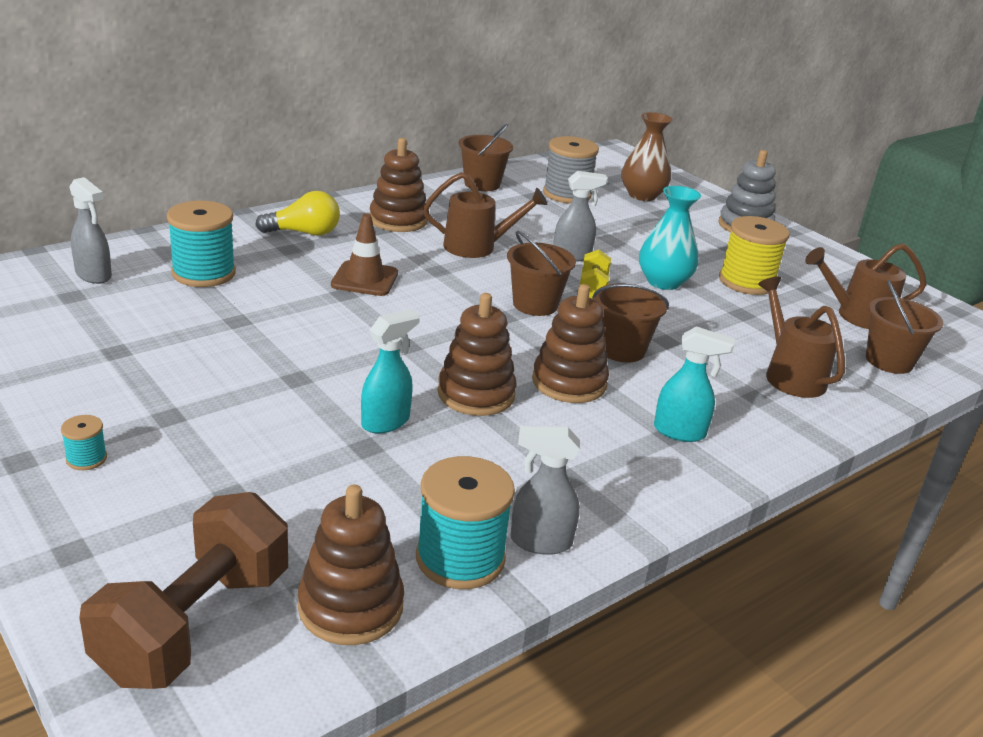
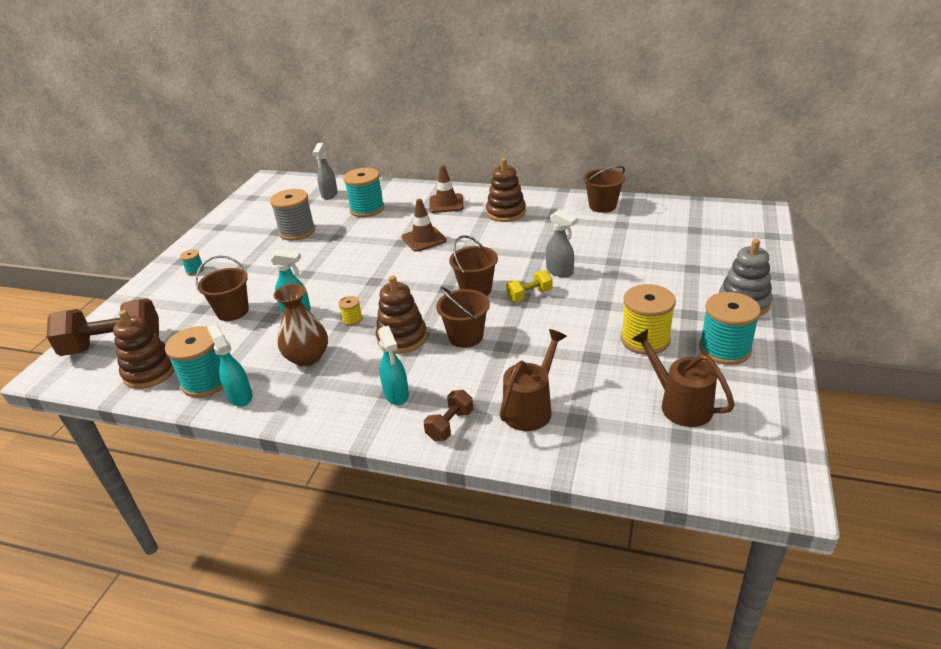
camera: 60 degrees right, 5 degrees up
(304, 233) = (446, 204): yellow light bulb -> brown traffic cone
(476, 394) = (352, 319): brown stacking toy -> yellow spool
(478, 247) = (516, 244): brown watering can -> none
(540, 542) = (240, 396): grey spray bottle -> turquoise spray bottle
(567, 194) = (647, 231): grey spool -> grey spool (297, 231)
(642, 195) = (706, 250): brown vase -> brown vase (307, 357)
(663, 282) = (583, 312): turquoise vase -> none
(772, 426) = (450, 425): none -> brown dumbbell
(801, 264) = (724, 349): none -> turquoise spool
(889, 361) = (626, 444): brown bucket -> brown bucket (232, 311)

